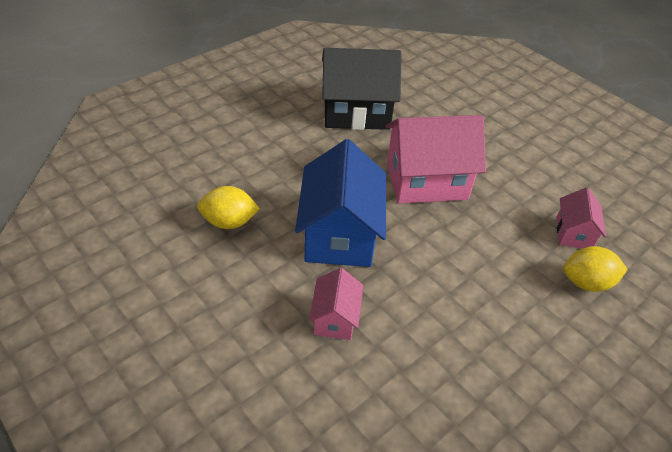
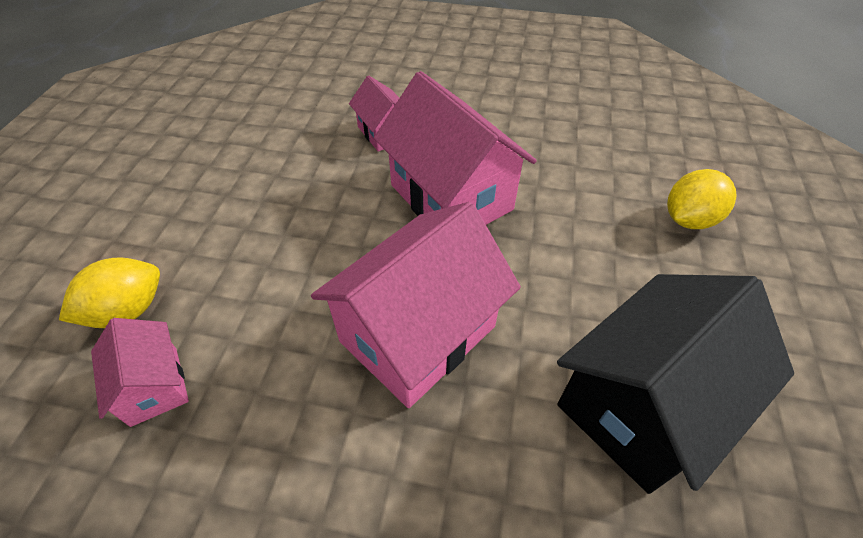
camera: 145 degrees right, 5 degrees up
(229, 222) = (558, 148): yellow lemon -> yellow lemon (688, 219)
(339, 234) = (451, 197): blue house -> pink house

